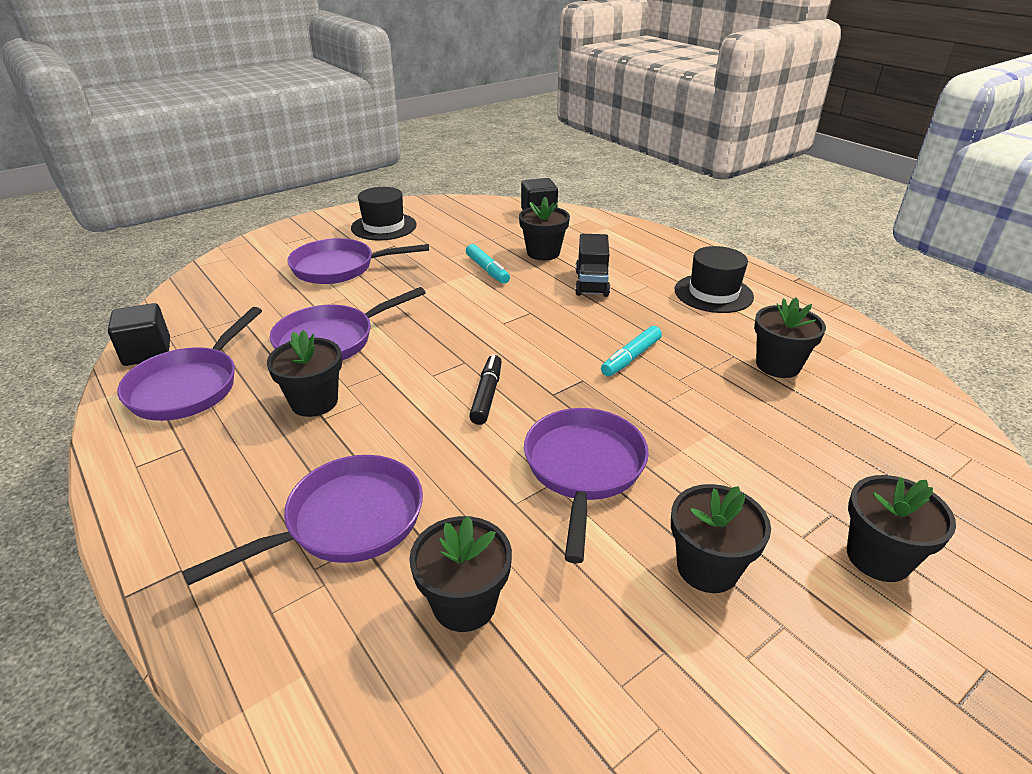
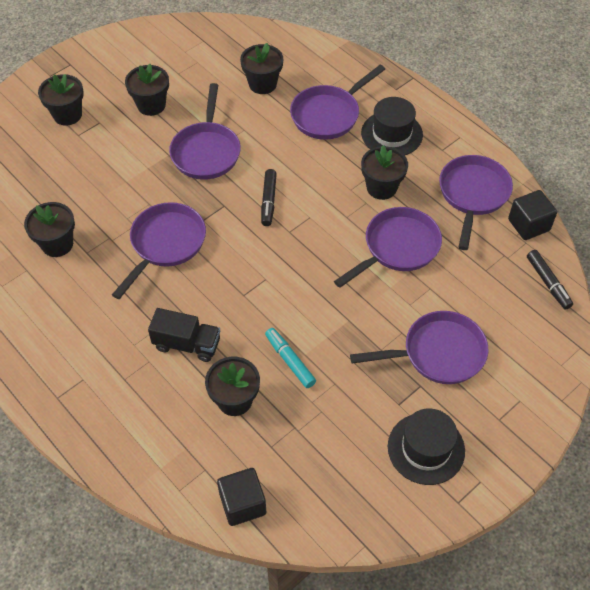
camera: 175 degrees right, 20 degrees up
(180, 305) = (548, 283): none -> black marker
(591, 283) = (187, 344): black truck -> black truck turned 105 degrees clockwise
(631, 358) = (165, 244): turquoise marker -> purple pan
(713, 293) = (75, 336): black hat -> black hat (391, 134)

